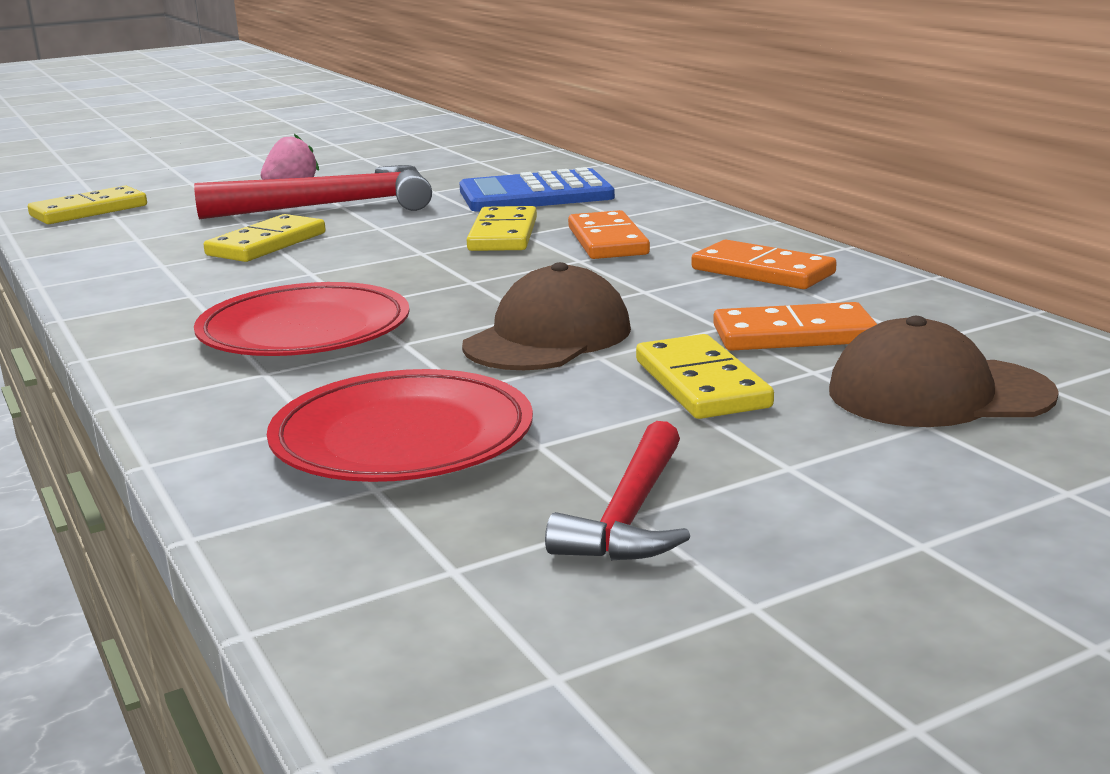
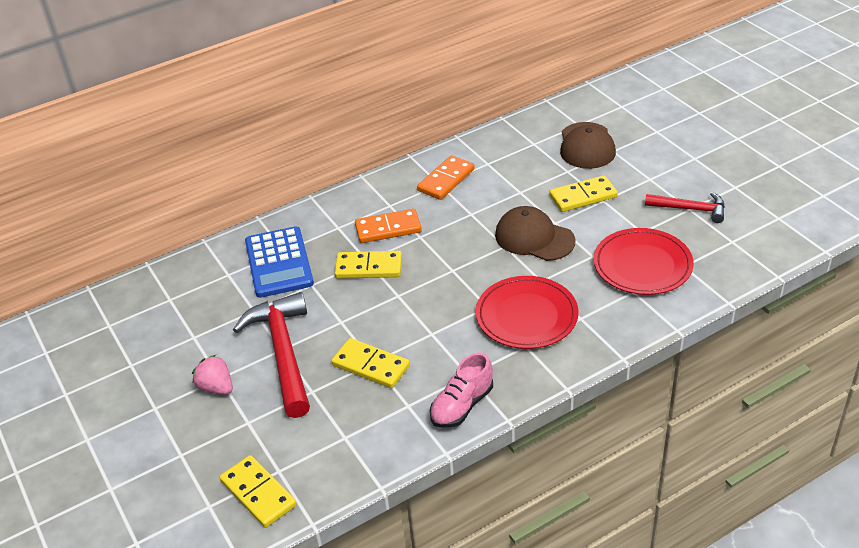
camera: 90 degrees left, 20 degrees up
(125, 292) = (462, 406): none -> pink shoe
(793, 335) = (529, 174): orange domino -> none

